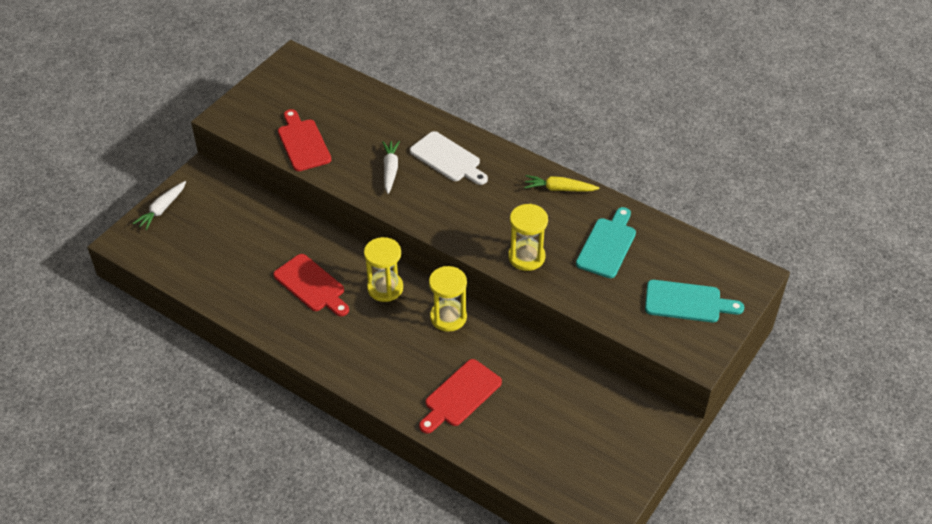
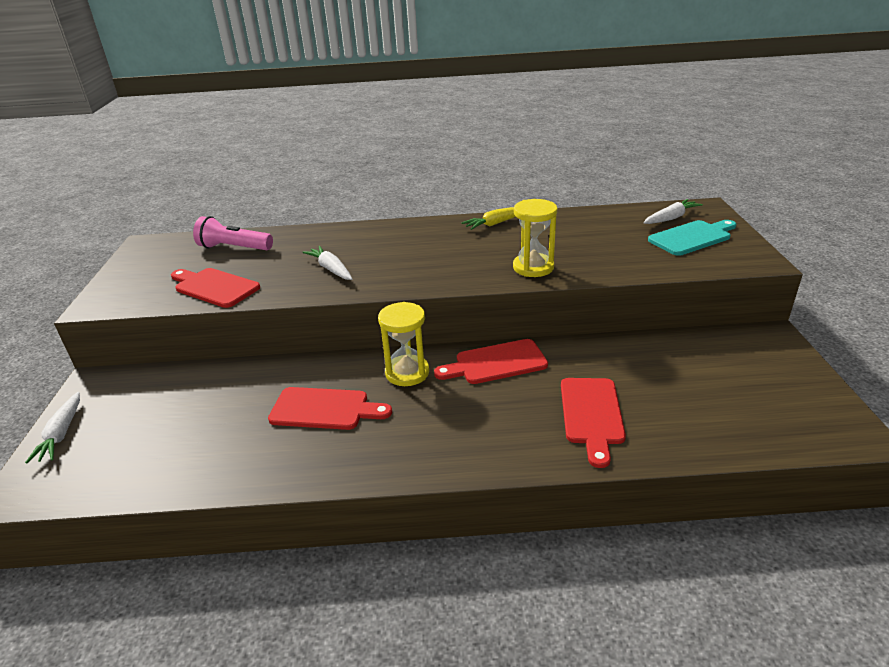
camera: 35 degrees left, 15 degrees down
(347, 102) = (234, 248): none -> pink flashlight
(447, 159) = (377, 243): white cutting board -> none
(448, 317) = (496, 363): yellow hourglass -> red cutting board
(607, 245) = (583, 235): turquoise cutting board -> none
(704, 270) = (670, 218): none -> white carrot

